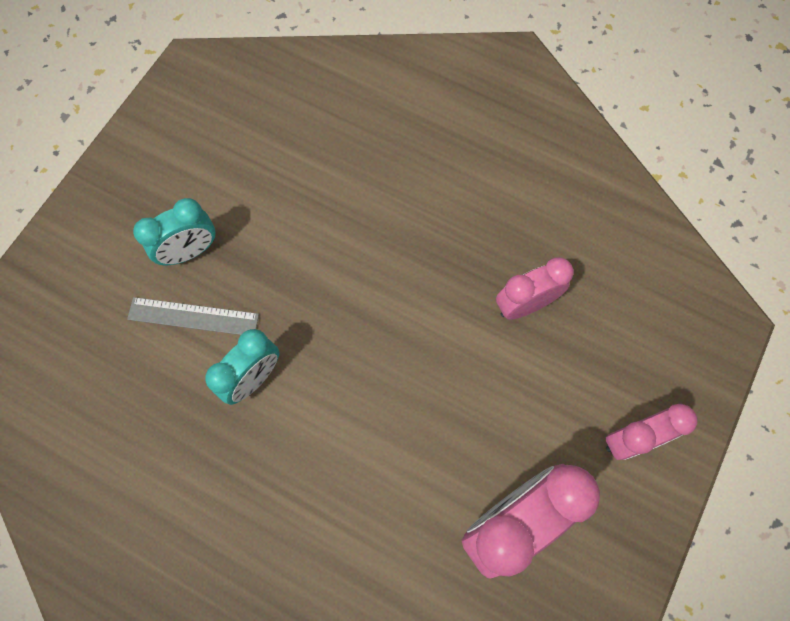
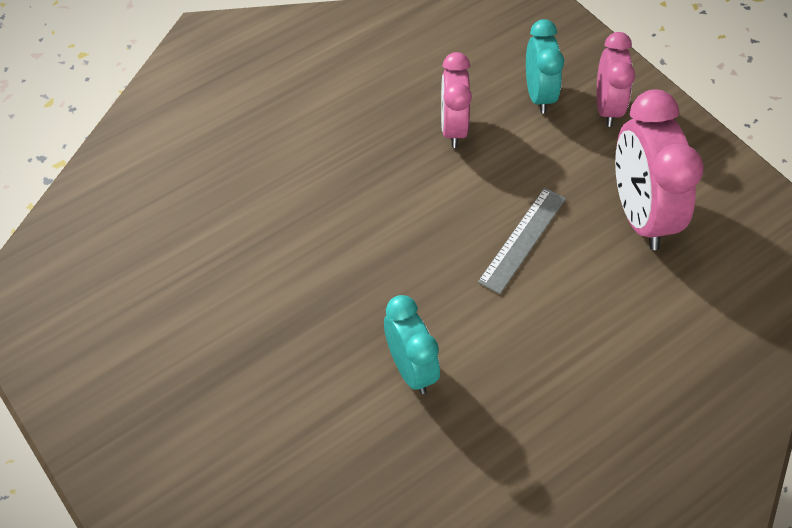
camera: 65 degrees left, 15 degrees down
(190, 251) = (237, 380): turquoise clock -> turquoise clock (539, 95)
(193, 316) = (314, 402): grey ruler -> grey ruler (522, 239)

